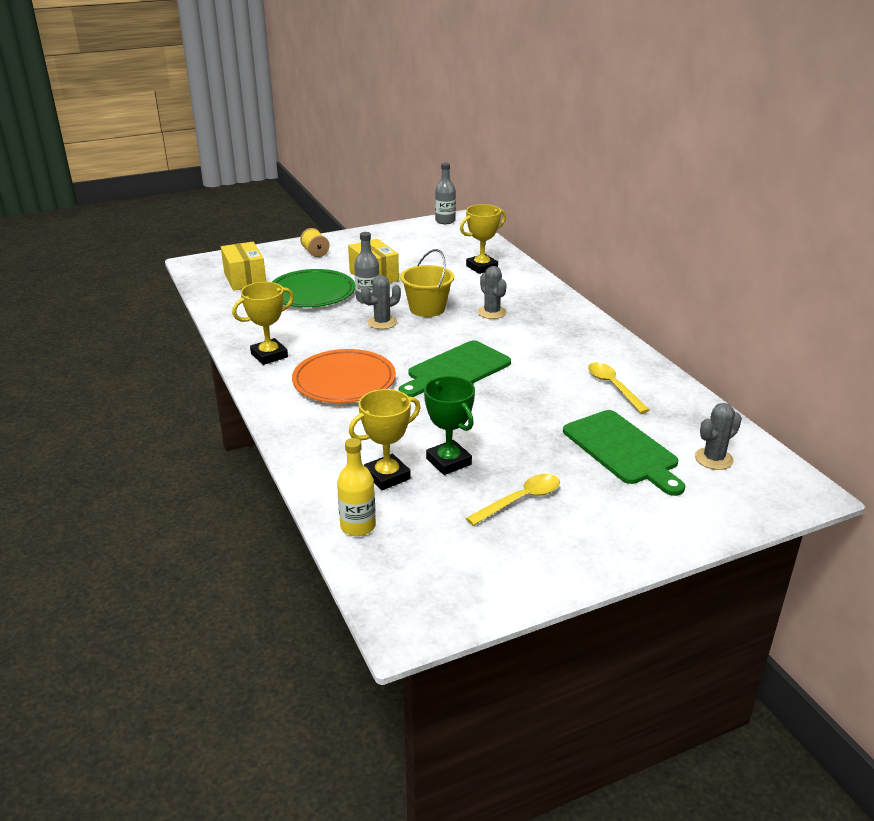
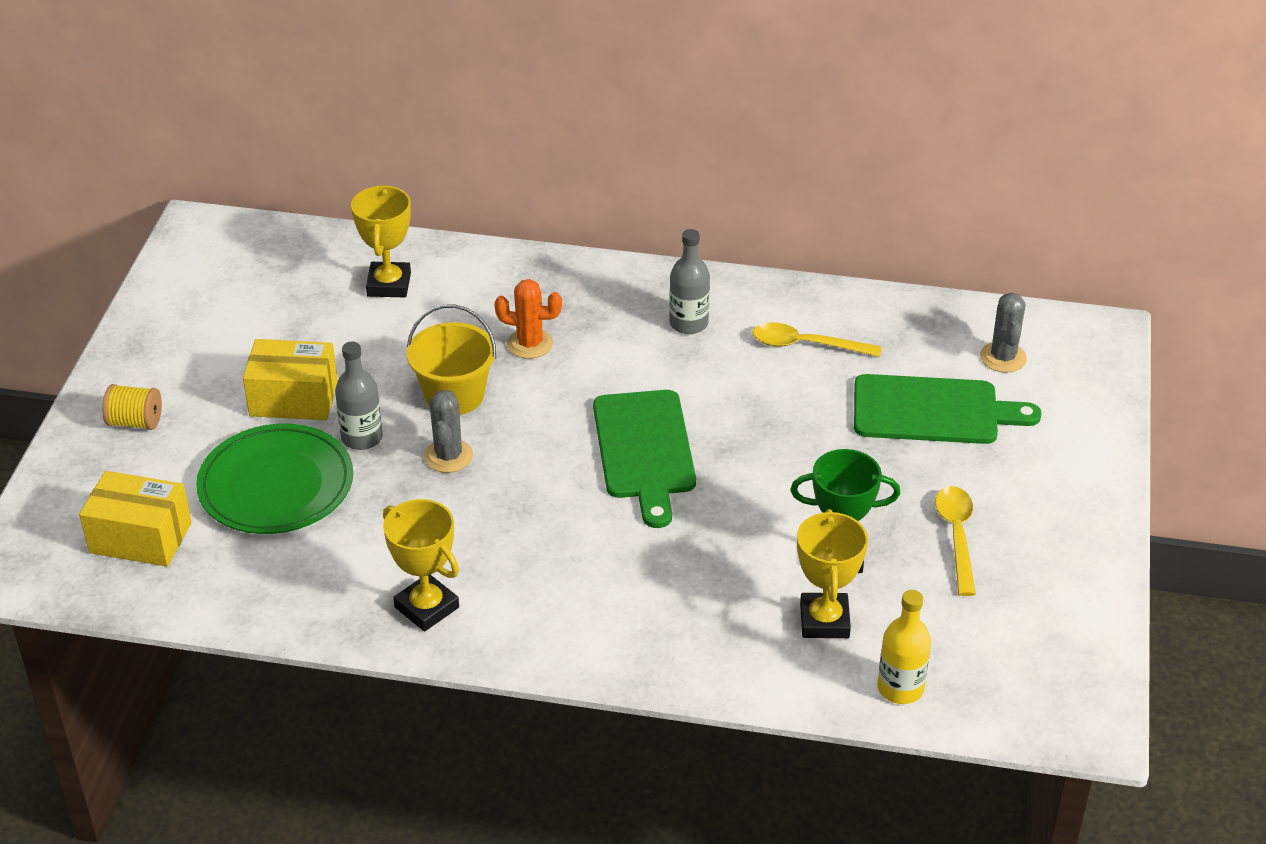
camera: 55 degrees left, 10 degrees up
(269, 355) = (426, 607): yellow trophy -> yellow trophy turned 45 degrees counterclockwise
(344, 381) = (571, 562): orange plate -> none
(445, 221) = (190, 240): grey bottle -> grey bottle (688, 323)
(492, 312) = (530, 344): grey cactus -> orange cactus

